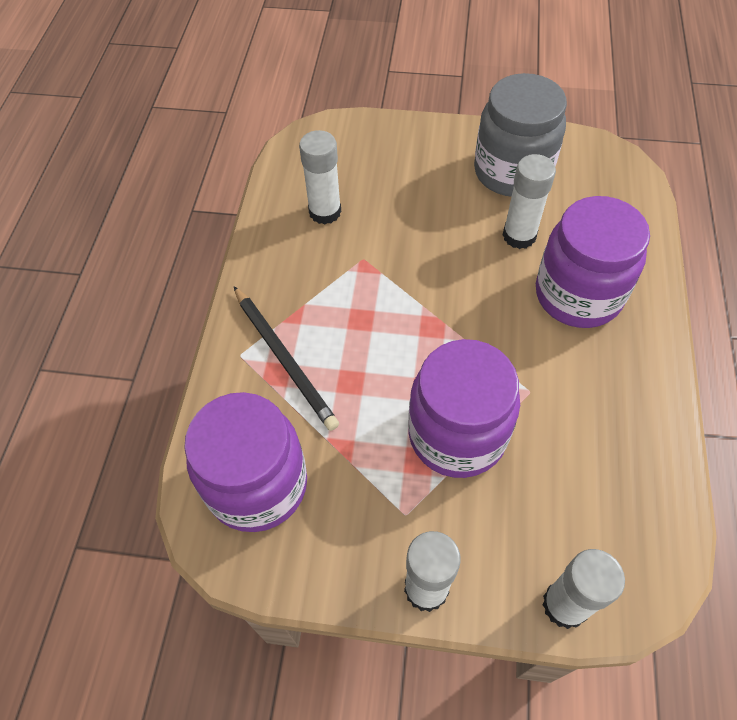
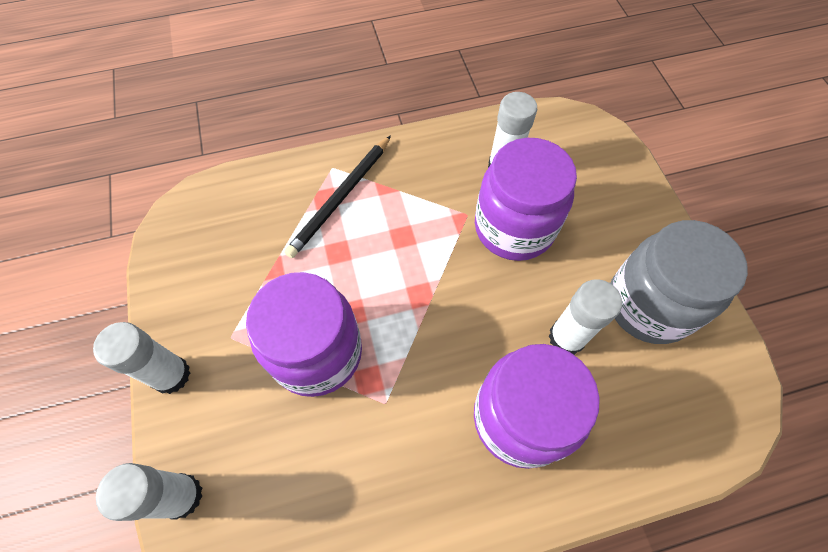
camera: 65 degrees right, 5 degrees up
(257, 485) = (226, 225): purple jar -> purple jar (514, 227)

